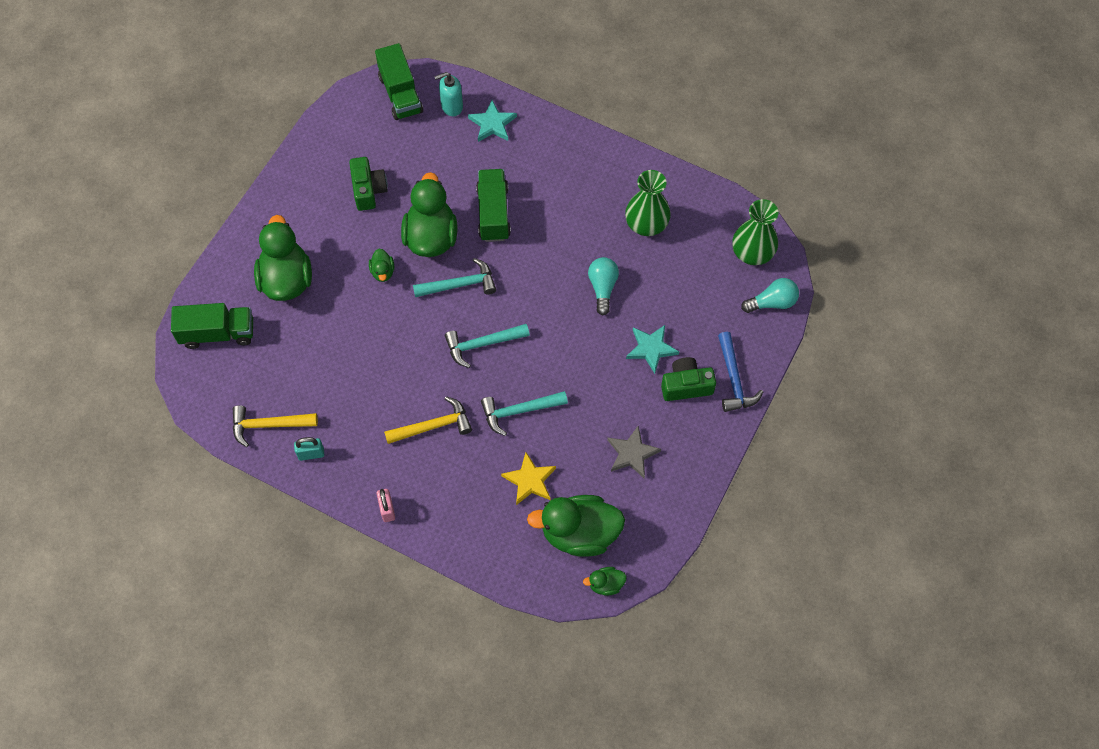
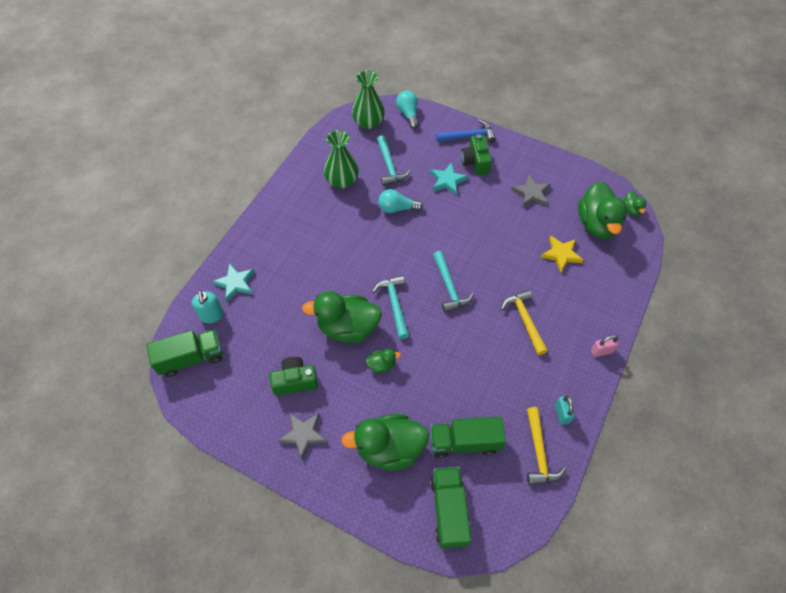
camera: 90 degrees left, 5 degrees down
(308, 201) = (303, 434): none -> grey star
(493, 213) = (326, 281): green truck -> green truck (464, 442)
(519, 411) = (505, 261): turquoise hammer -> turquoise hammer (389, 166)

